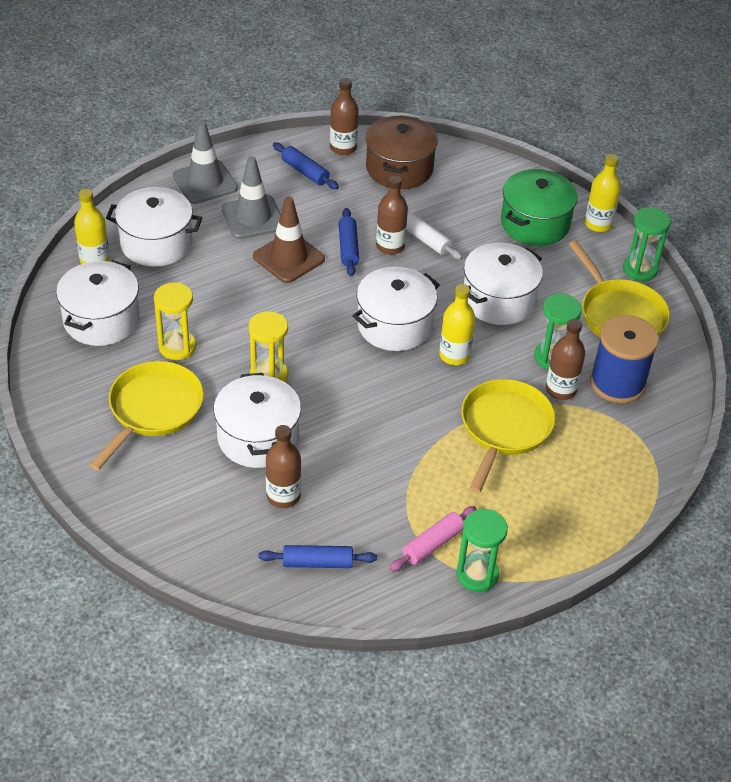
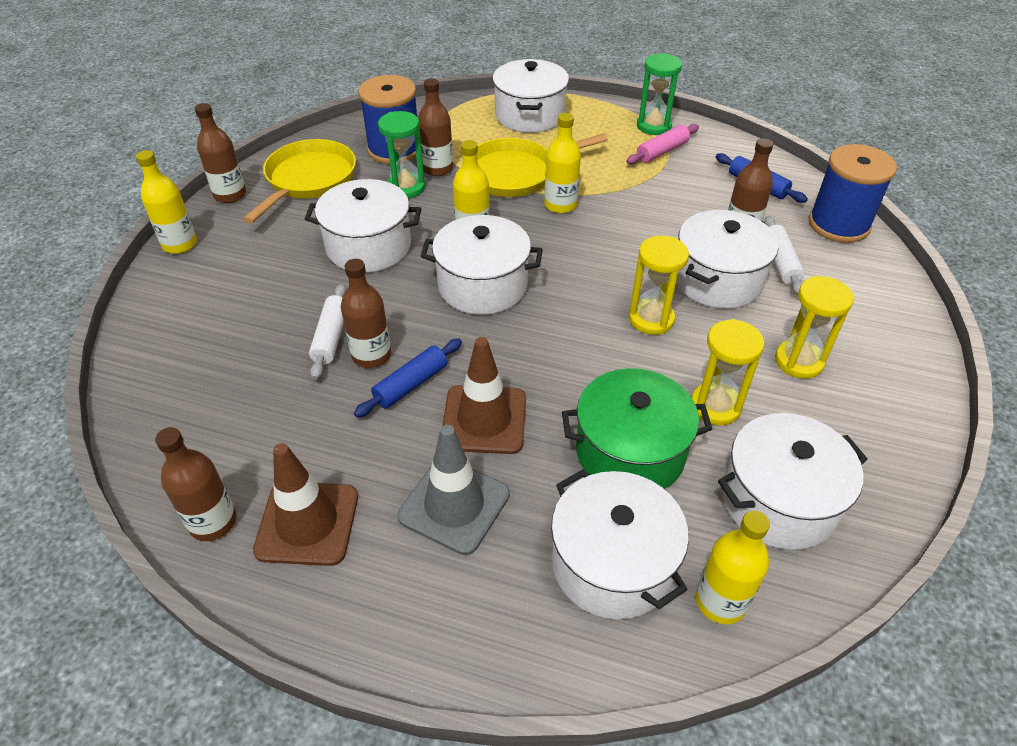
camera: 130 degrees left, 0 degrees up
(153, 410) = (799, 361): yellow pan -> yellow hourglass
(205, 182) = (441, 619): grey traffic cone -> none
(217, 564) = (838, 224): none -> blue spool
(229, 487) = (780, 262): none -> white rolling pin
(305, 172) = (307, 523): blue rolling pin -> brown traffic cone
(399, 168) = (212, 436): brown pot -> none
(432, 544) = (662, 151): pink rolling pin -> pink rolling pin turned 45 degrees counterclockwise
(434, 423) = (560, 205): none -> yellow bottle
(535, 223) = (220, 281): green pot -> green pot (630, 452)
(587, 502) = (529, 115): none -> white pot
(640, 269) = (230, 195): green hourglass -> brown bottle

